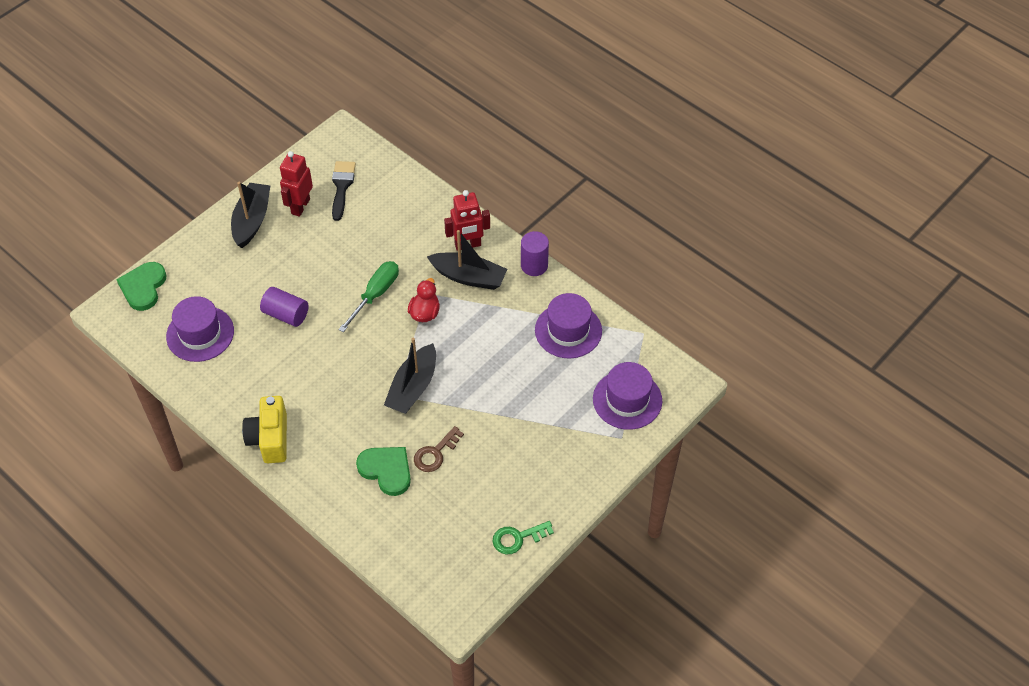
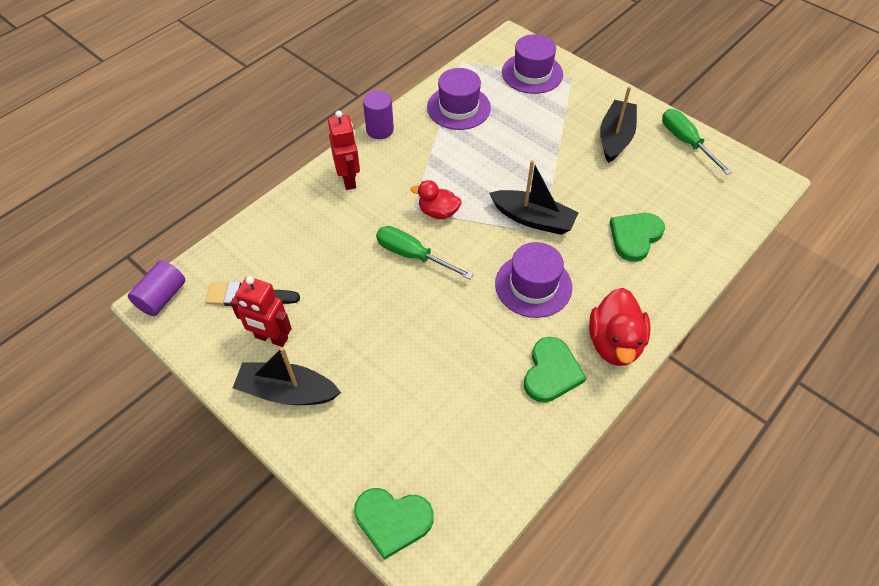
camera: 90 degrees left, 0 degrees up
(200, 334) = (471, 435): purple hat -> purple hat (533, 285)
(247, 390) = (551, 372): none -> green heart
(270, 438) = (614, 343): yellow camera -> red duck
(286, 314) = (440, 341): purple cylinder -> purple cylinder (162, 297)
(435, 453) = (608, 199): brown key -> none
(468, 277) = (391, 178): black boat -> black boat (615, 138)
(517, 538) = (685, 142): green key -> green screwdriver

